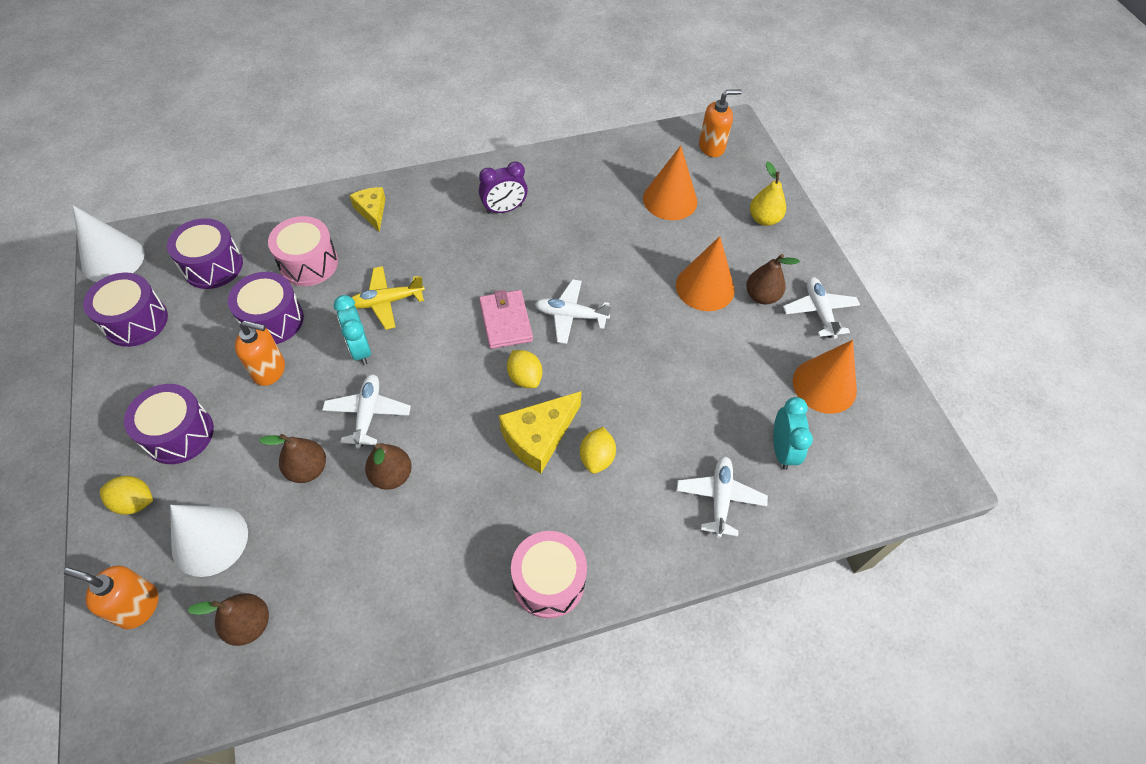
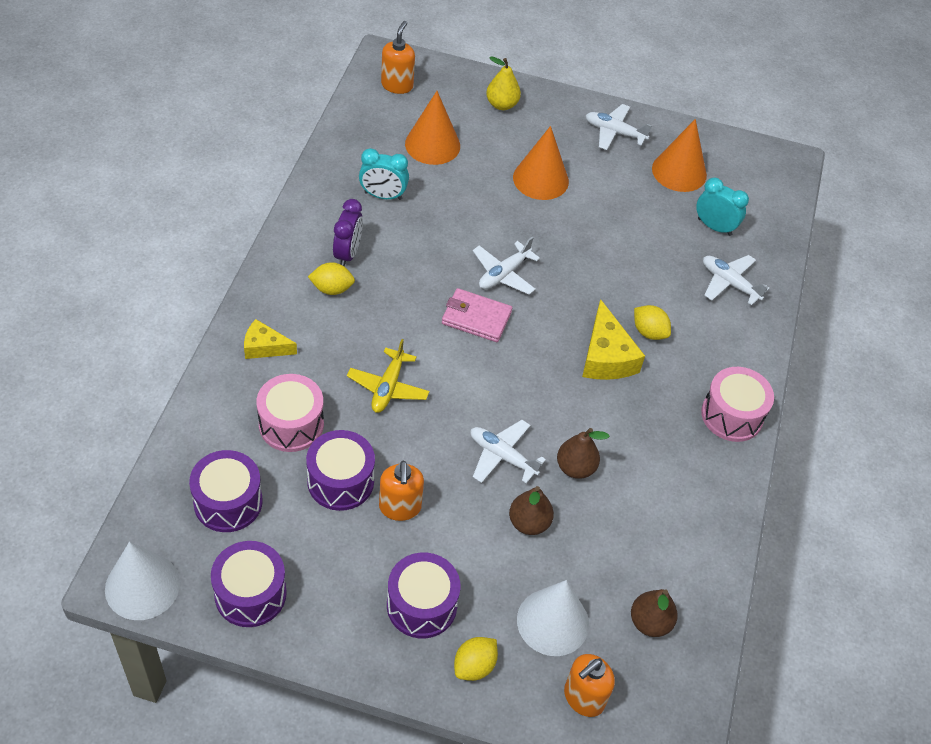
camera: 60 degrees left, 5 degrees down
(269, 370) = (400, 507): orange soap dispenser -> orange soap dispenser turned 135 degrees clockwise
(360, 349) = (427, 431): turquoise clock -> turquoise clock (383, 196)
(525, 377) = (543, 335): yellow lemon -> yellow lemon (332, 289)
(761, 296) = (575, 153): brown pear -> none

